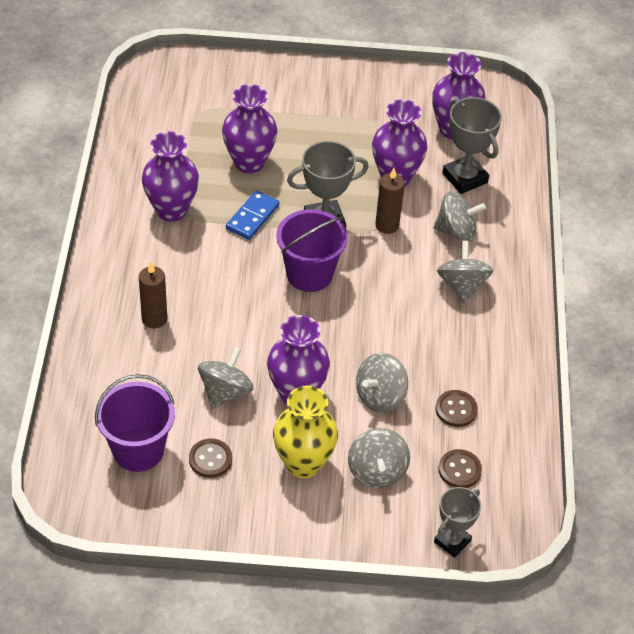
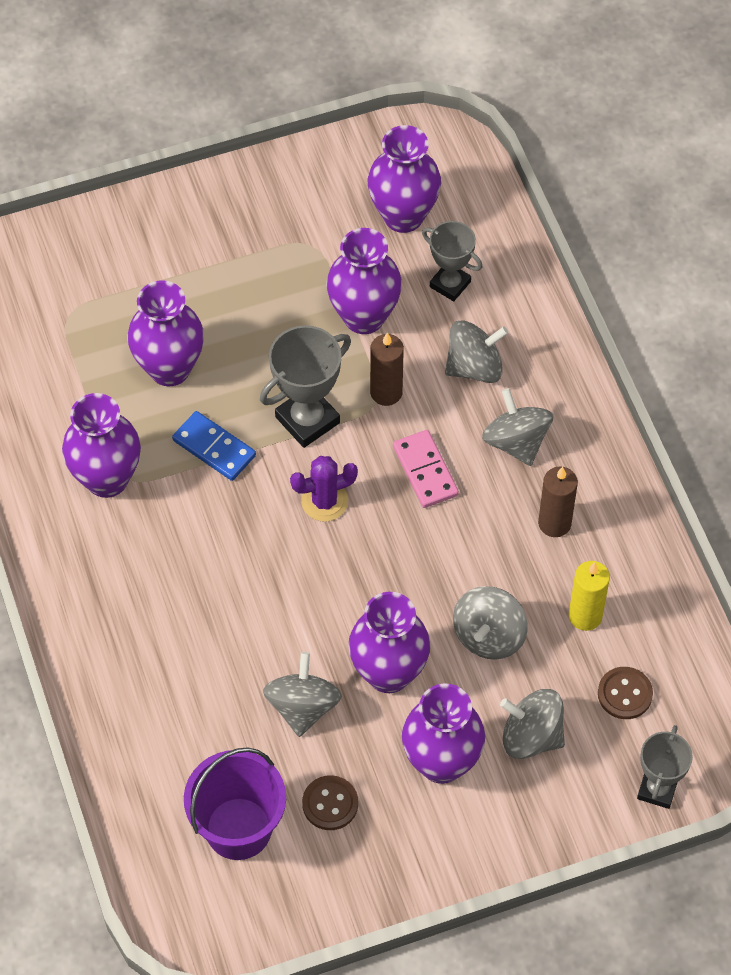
camera: 20 degrees left, 10 degrees up
(154, 319) = (166, 643): brown candle -> brown candle (554, 523)
(252, 217) = (214, 448): blue domino -> blue domino turned 60 degrees counterclockwise
(303, 463) = (441, 762): yellow vase -> purple vase
(309, 274) = (324, 501): purple bucket -> purple cactus
(377, 471) = (531, 736): grey spinning top -> grey spinning top turned 135 degrees clockwise
(388, 280) = (425, 471): none -> pink domino
(456, 409) = (585, 616): brown button -> yellow candle
(465, 178) = (450, 284): grey trophy -> grey trophy, size x0.67

